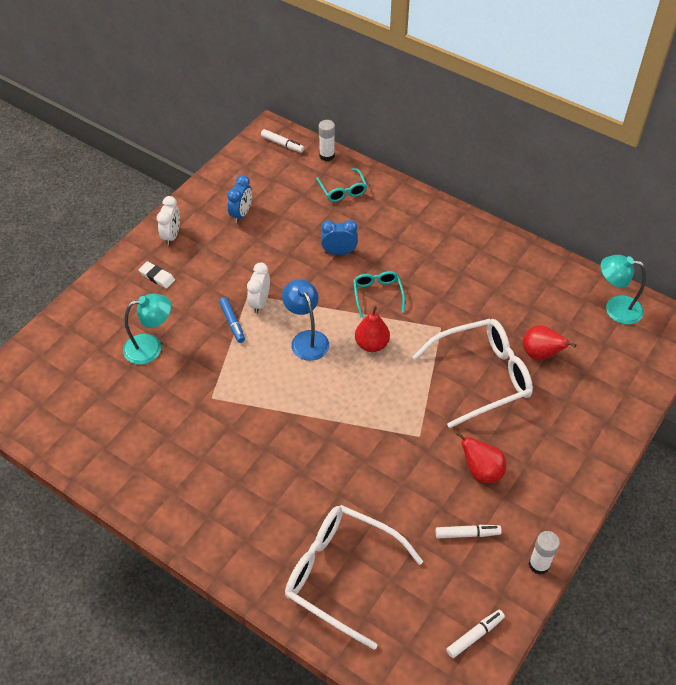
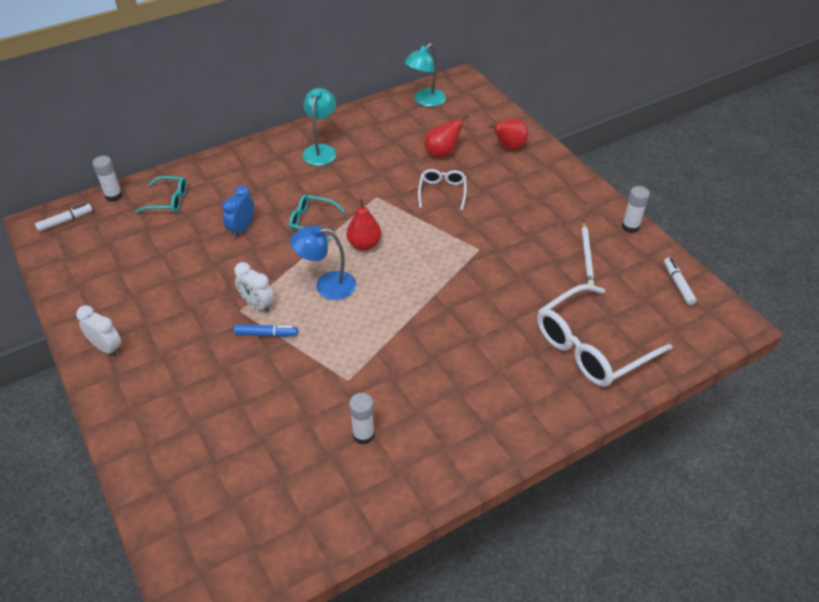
camera: 65 degrees left, 5 degrees down
(151, 347) = (248, 412): turquoise lamp -> turquoise lamp (321, 150)
(157, 277) = (154, 378): white eraser -> none
(162, 431) = (363, 435): none -> white glue stick
(241, 214) = (130, 282): blue clock -> none
(467, 534) = (586, 255): white marker -> white pencil
(481, 471) = (533, 226): red pear -> red pear (509, 147)
(482, 376) = (442, 192): white glasses -> white glasses, size x0.51

